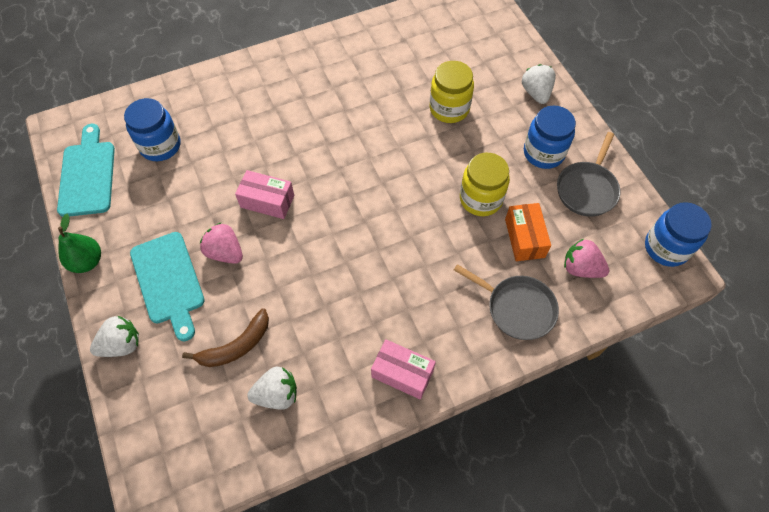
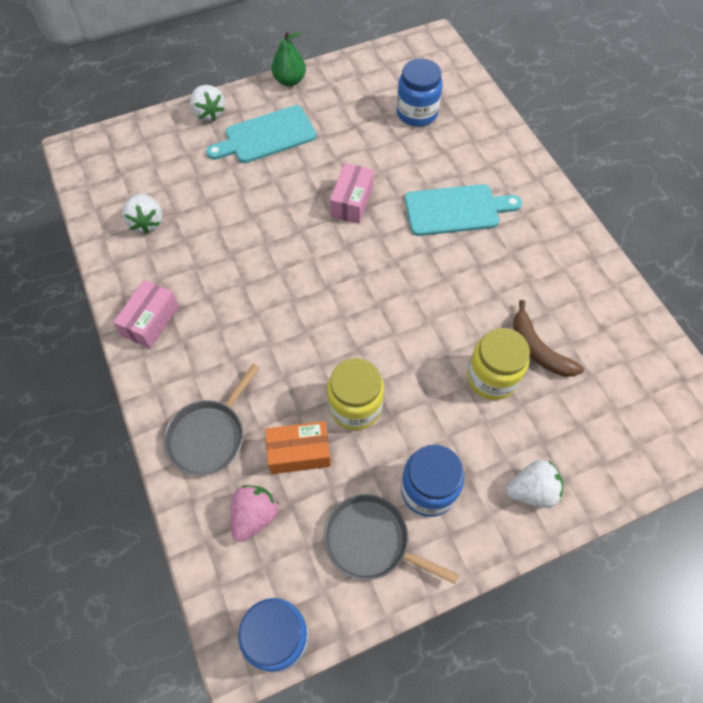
camera: 90 degrees right, 0 degrees up
(87, 175) = (380, 67): turquoise cutting board -> turquoise cutting board (456, 210)
(225, 252) = (294, 173): pink strawberry -> none
(236, 346) = (197, 189): brown banana -> brown banana (538, 349)

